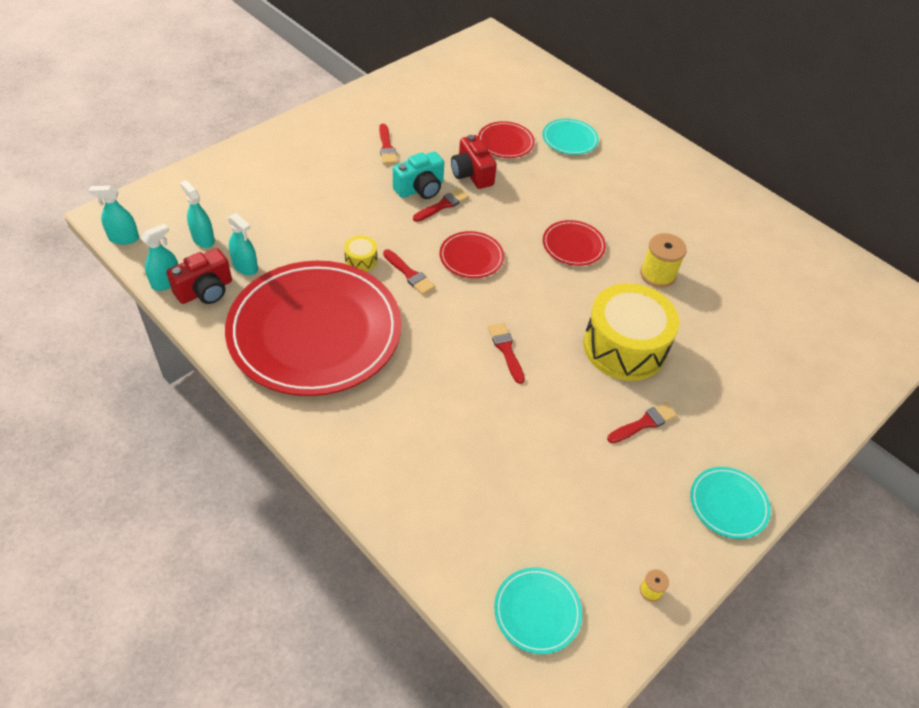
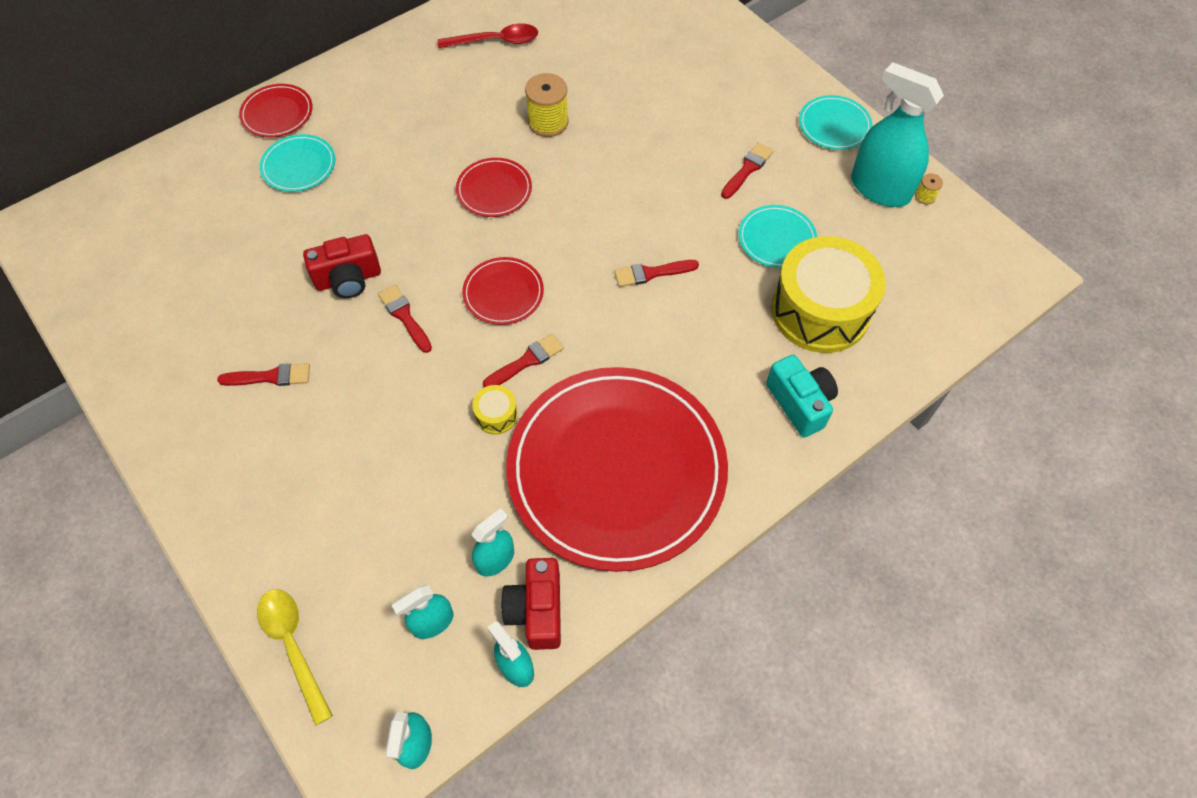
camera: 80 degrees left, 10 degrees up
(195, 179) = (293, 646): none -> yellow spoon
(205, 290) = (537, 610): red camera -> red camera turned 150 degrees counterclockwise
(420, 189) = (368, 340): turquoise camera -> turquoise camera (800, 403)
(505, 142) = (290, 235): red plate -> red plate (277, 113)
(537, 611) = (955, 282): turquoise plate -> turquoise plate (776, 239)
(624, 347) = (650, 168): yellow drum -> yellow drum (820, 311)
(644, 423) = (747, 169): red brush -> red brush turned 60 degrees clockwise
(650, 544) = (880, 189): none -> turquoise spray bottle
(741, 236) = (496, 41): none -> red spoon

